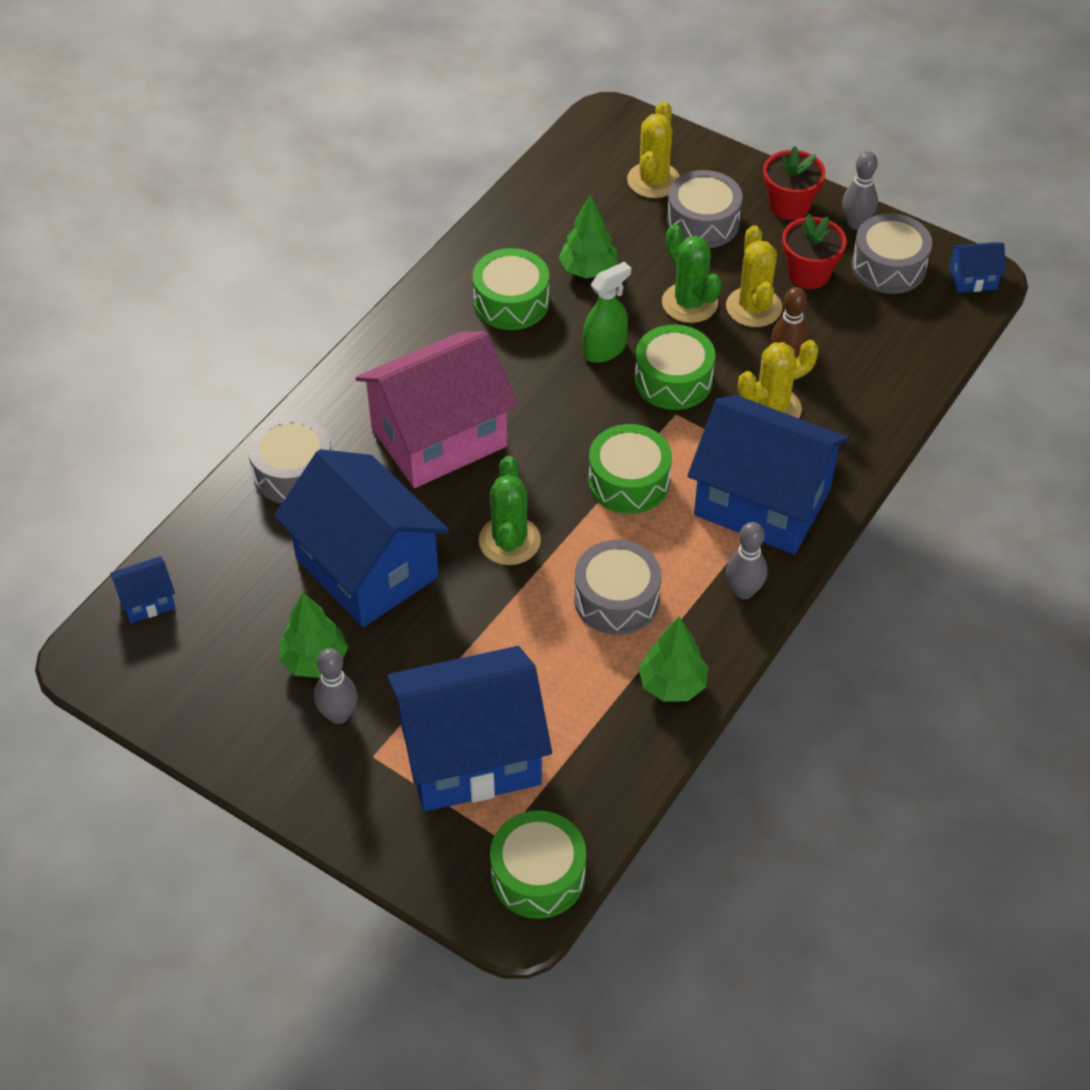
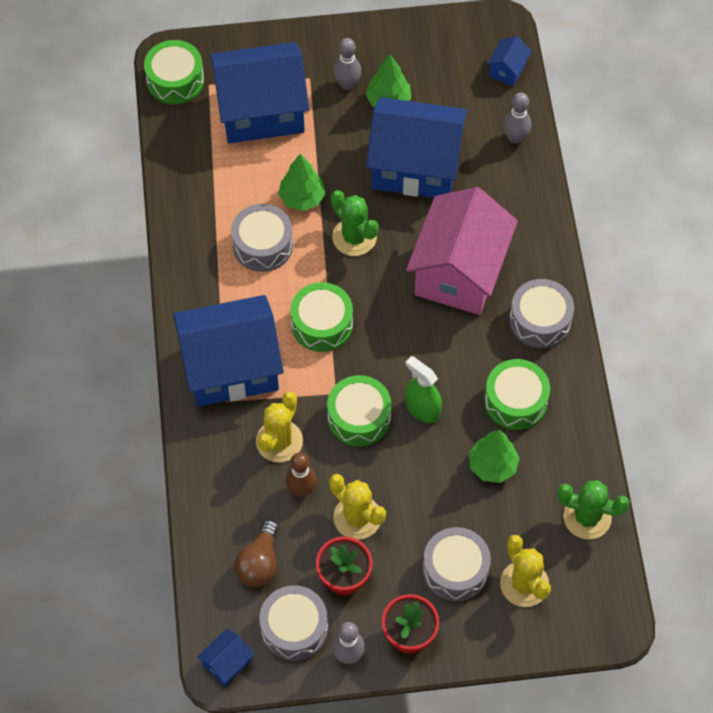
camera: 140 degrees right, 10 degrees up
(293, 472) = (516, 191): grey drum -> grey drum (540, 320)
(471, 755) = (261, 111): blue house -> blue house turned 45 degrees clockwise
(604, 349) = (422, 408): green spray bottle -> green spray bottle turned 120 degrees clockwise
(672, 684) = (190, 218): green tree -> green tree (302, 198)
(689, 303) = (402, 488): green cactus -> green cactus (587, 517)
(743, 591) = (196, 301): grey bowling pin -> grey bowling pin (515, 138)
(879, 329) = (259, 563): none -> brown light bulb

